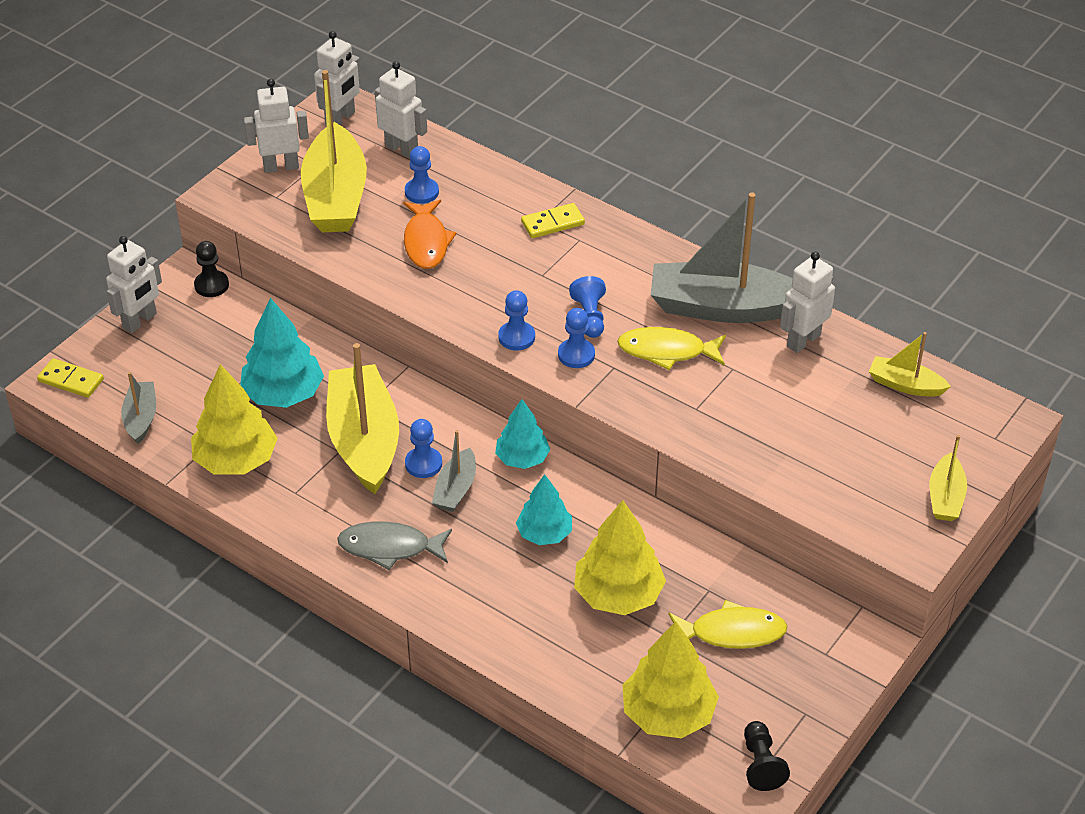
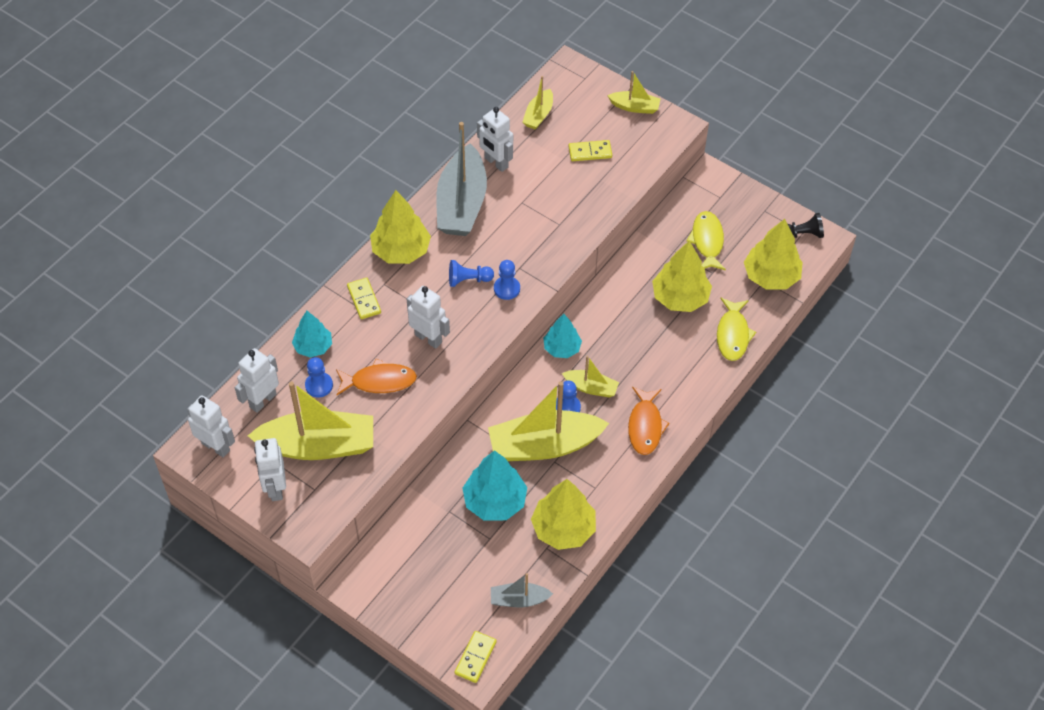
camera: 90 degrees left, 10 degrees up
(140, 321) = (408, 612): white robot -> white robot (428, 338)
(211, 285) = (368, 562): black pawn -> none
(390, 547) = (645, 426): grey fish -> orange fish
(455, 489) = (591, 388): grey boat -> yellow boat
(516, 337) = (488, 324): blue pawn -> none
(544, 533) = (630, 336): turquoise tree -> turquoise tree (313, 347)
(635, 252) = (401, 250): none -> yellow tree
(667, 351) = (504, 237): yellow fish -> yellow fish (732, 335)
(840, 443) = (590, 152): none -> yellow domino

